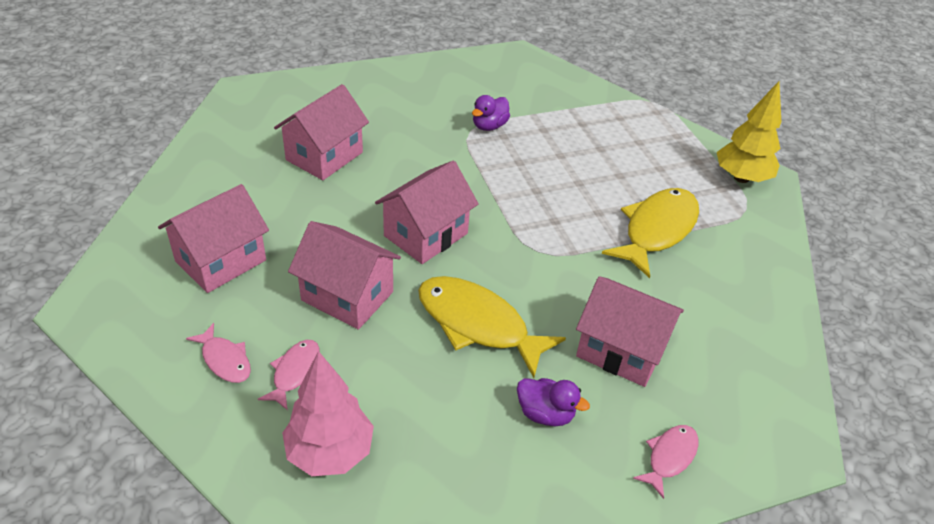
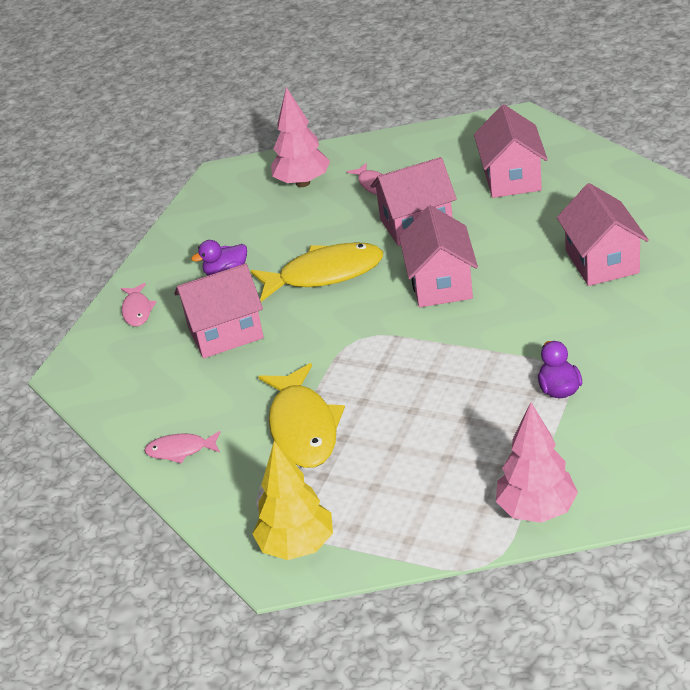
camera: 140 degrees right, 5 degrees down
(225, 360) = (414, 161): pink fish -> pink fish (180, 450)
(597, 99) = (536, 510): none -> pink tree

